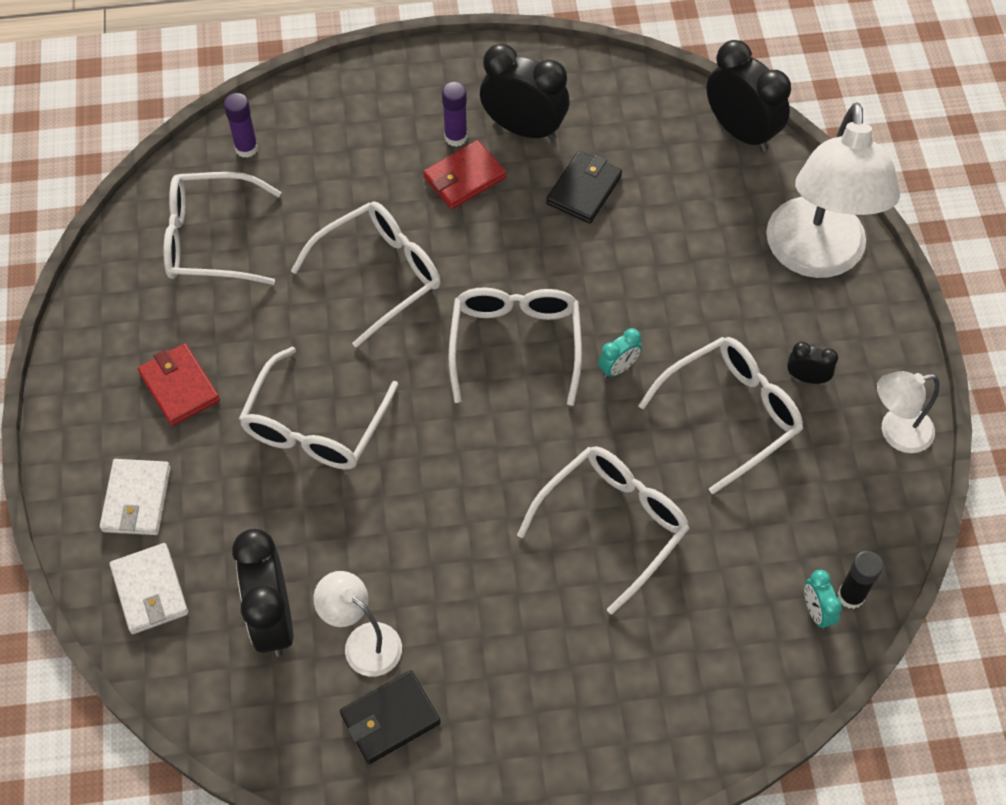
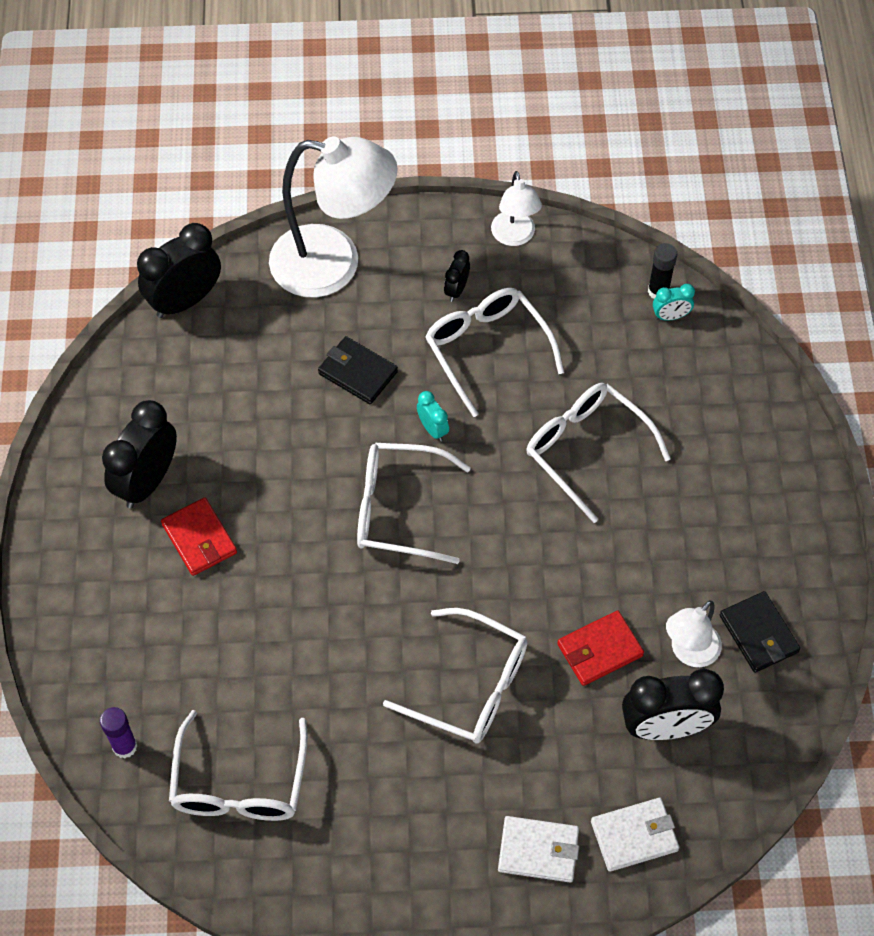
camera: 85 degrees left, 0 degrees up
(179, 387) = (415, 812): red wallet -> red wallet (600, 650)
(379, 274) = (305, 622): white glasses -> none
(456, 137) = (147, 543): purple glue stick -> none
(584, 190) = (231, 436): black wallet -> black wallet (358, 373)

